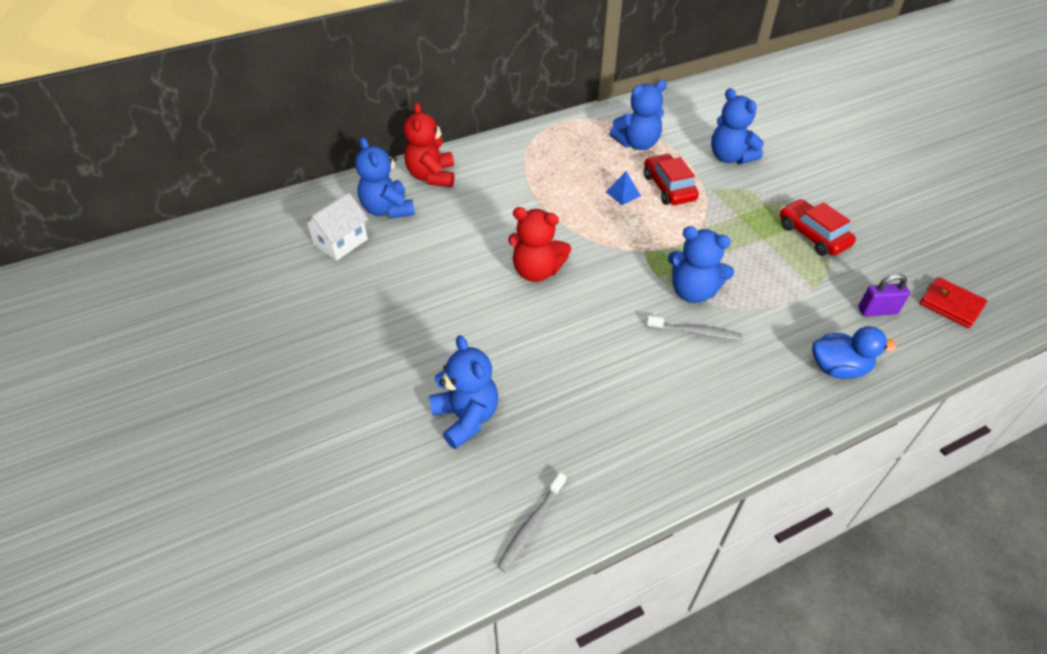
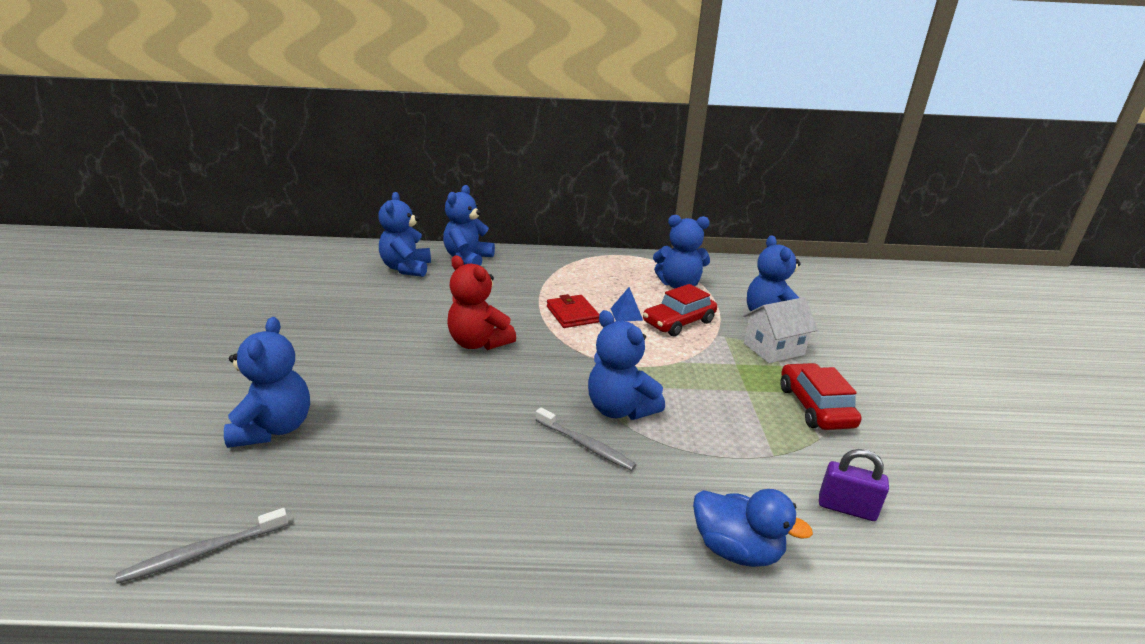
camera: 25 degrees right, 20 degrees down
(340, 242) = (345, 277): white house -> white house (773, 349)
(432, 176) = (468, 259): red teddy bear -> blue teddy bear
(668, 187) = (679, 322): red car -> red car turned 135 degrees counterclockwise
(950, 305) = (971, 542): red wallet -> red wallet (572, 314)

